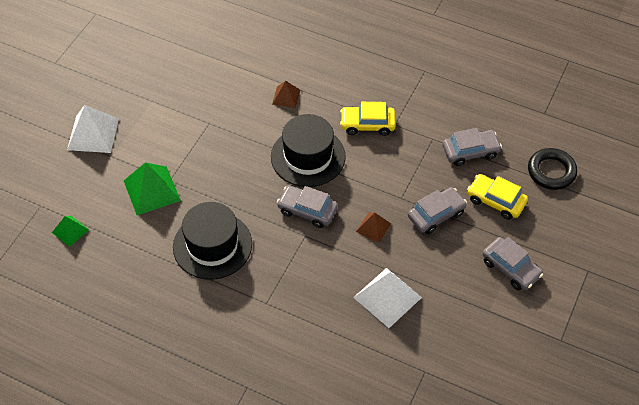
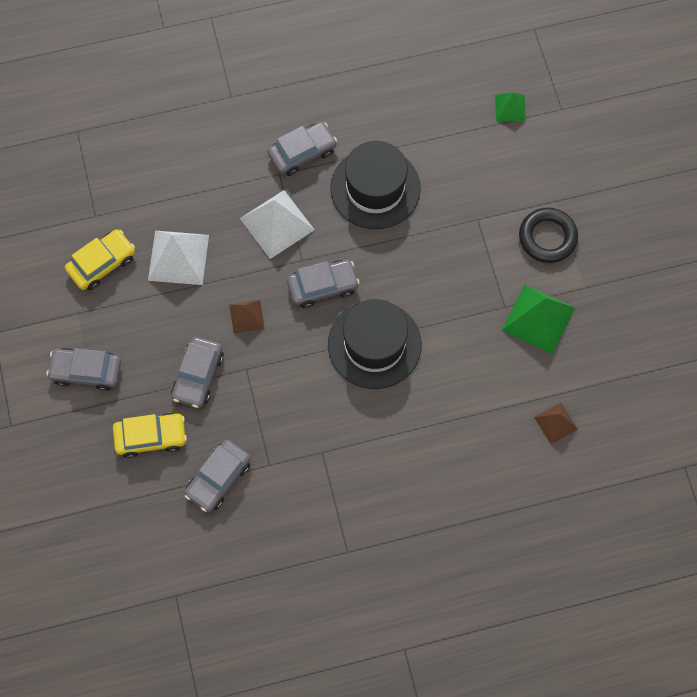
camera: 140 degrees right, 15 degrees up
(93, 134) = (599, 209): white pyramid -> white pyramid (277, 224)
(152, 190) = (482, 197): green pyramid -> green pyramid (538, 319)
(236, 305) = (302, 152): none -> grey car
(286, 97) = (461, 398): brown pyramid -> brown pyramid (556, 423)
(367, 124) = (349, 429): yellow car -> yellow car (102, 263)
(551, 171) = (118, 518): black ring -> black ring (547, 237)

